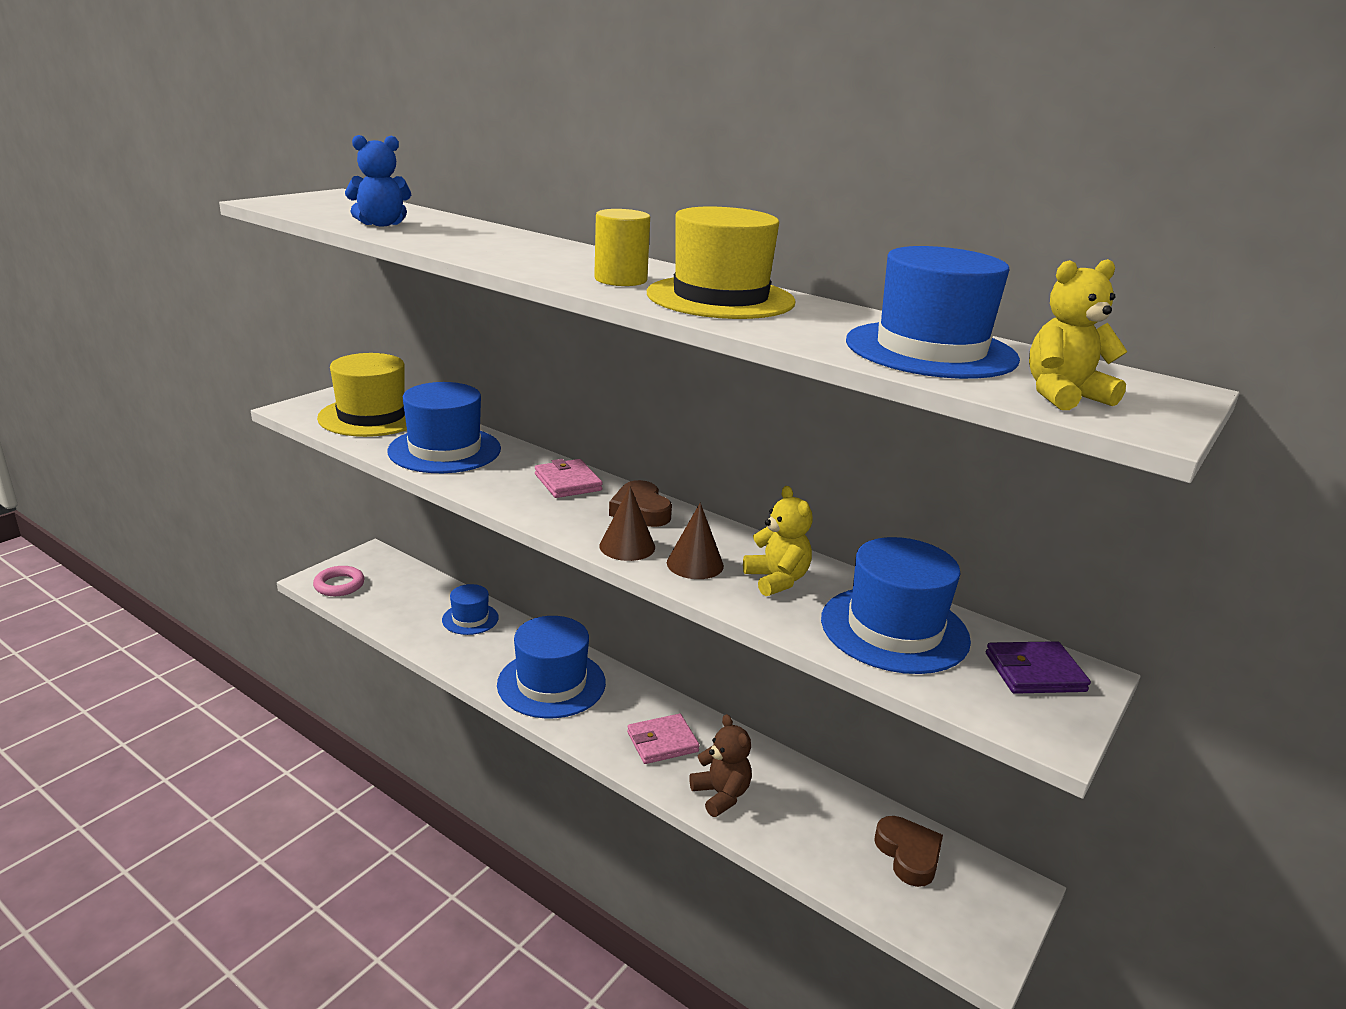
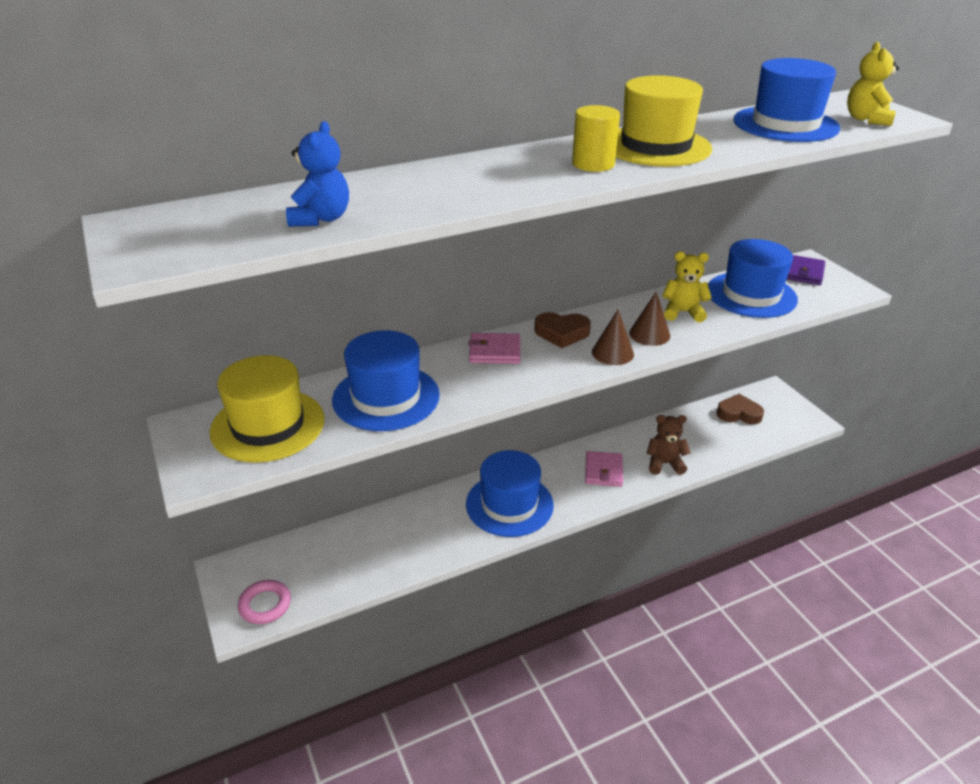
camera: 60 degrees left, 10 degrees up
(470, 619) = (391, 527): blue hat -> none

